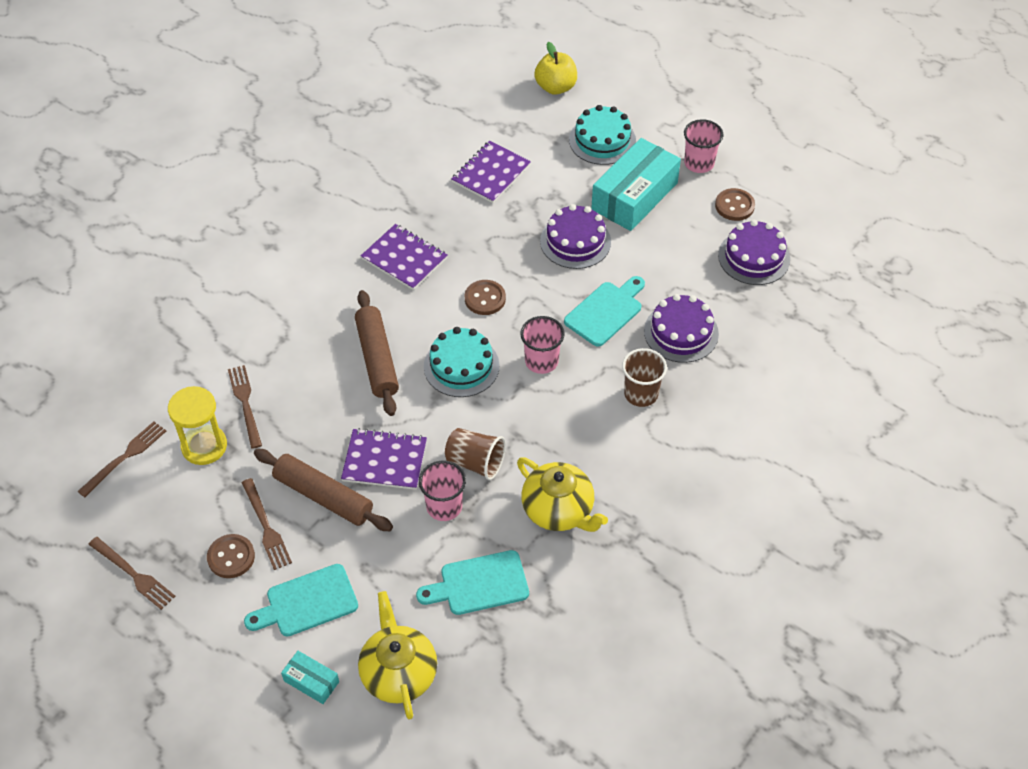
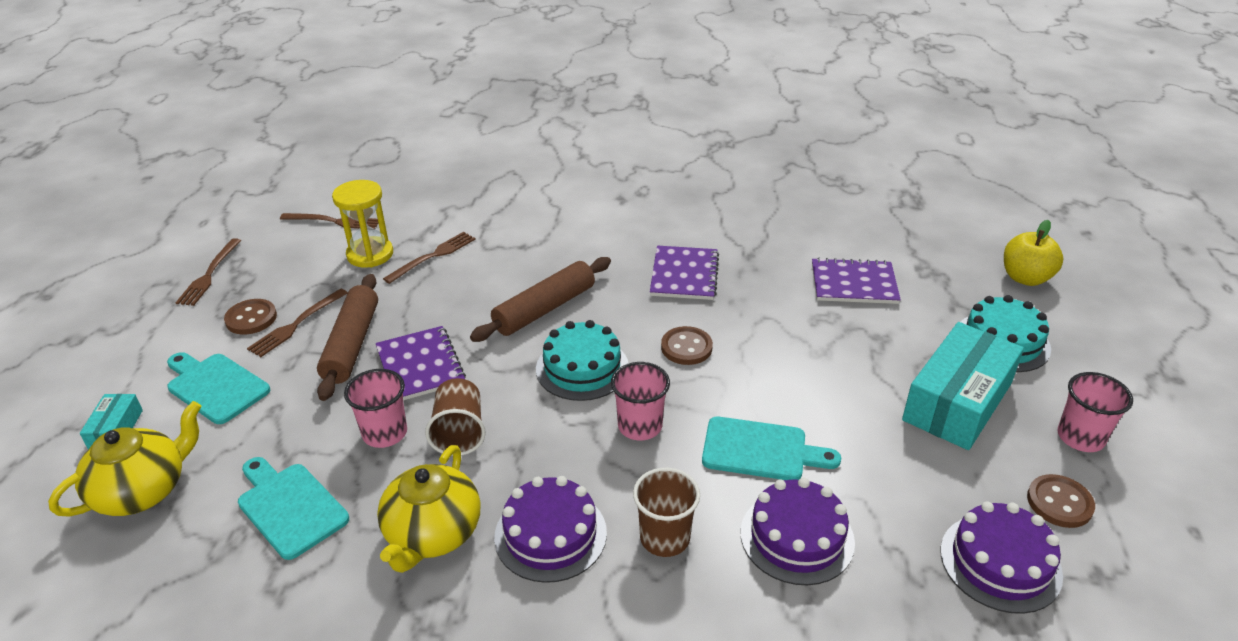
camera: 60 degrees right, 15 degrees down
(575, 241) = (835, 381): purple cake -> purple cake (550, 534)
(634, 196) = (957, 401): turquoise box -> turquoise box turned 60 degrees counterclockwise

